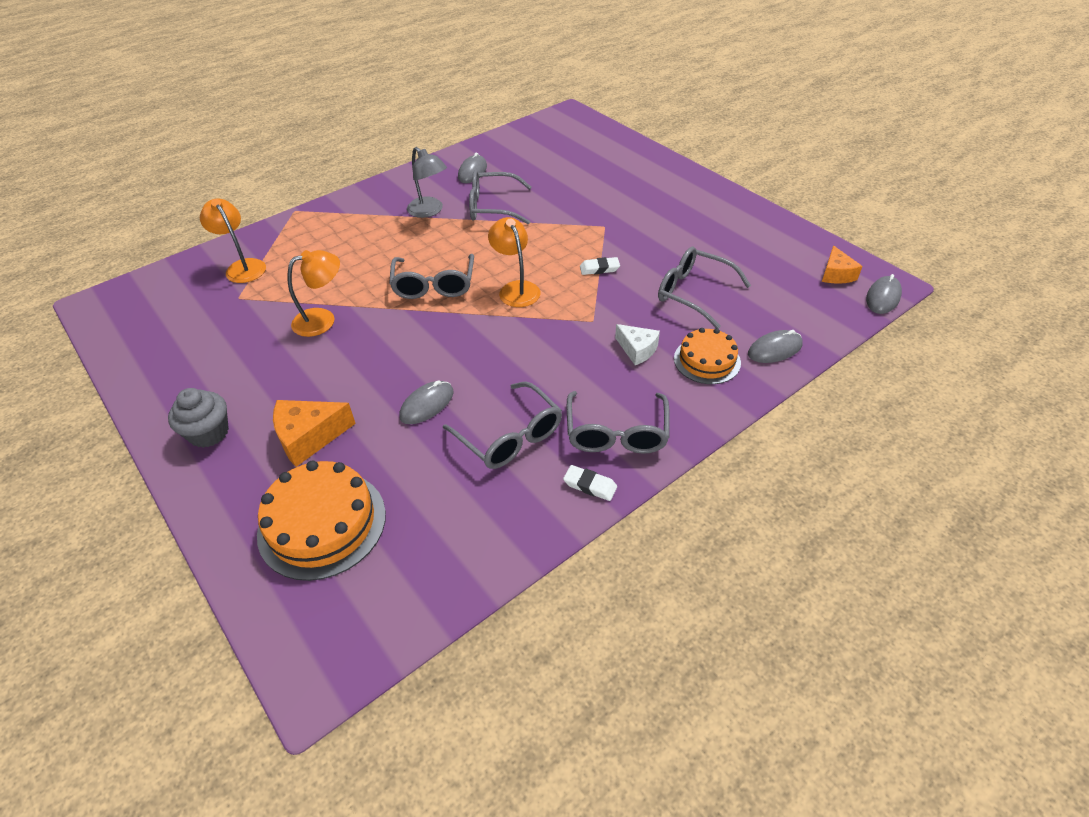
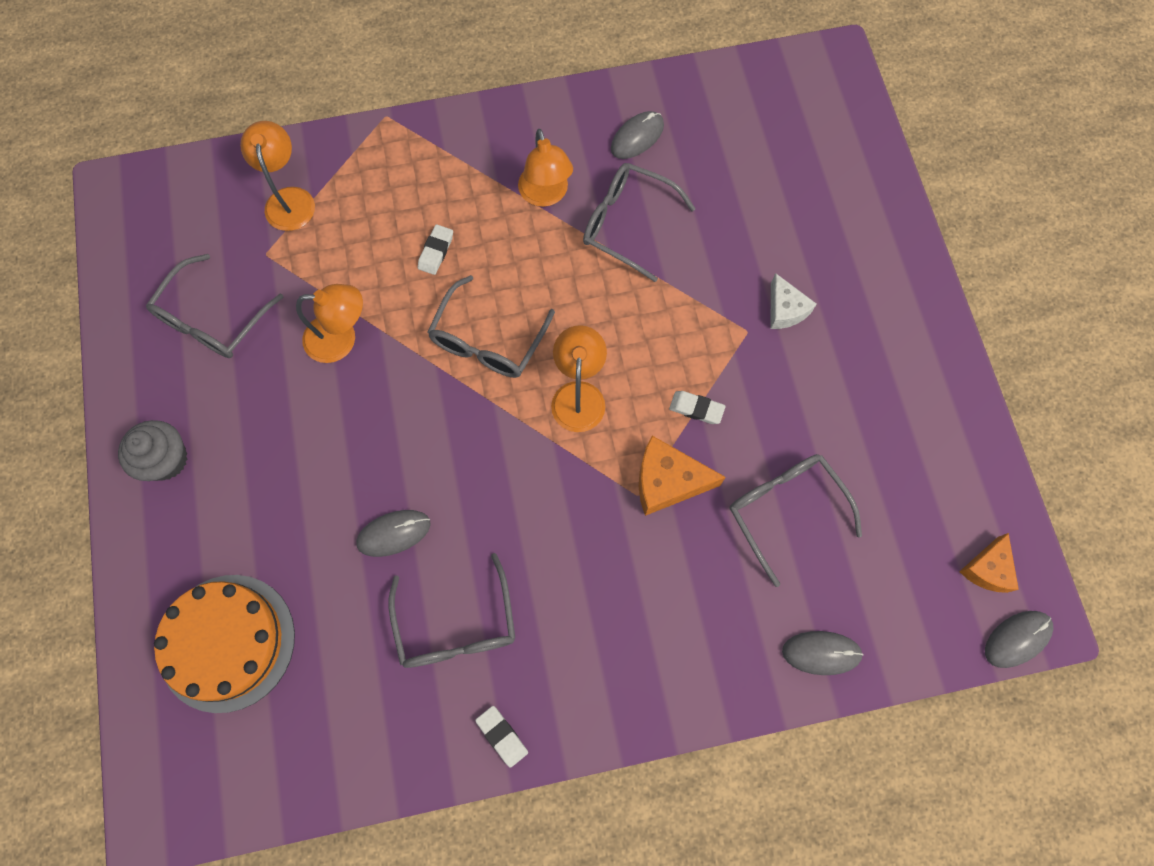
camera: 25 degrees right, 25 degrees up
(309, 437) = (258, 518): orange cheese -> orange cheese (667, 481)
(369, 257) = (436, 251): none -> white eraser
(429, 211) = (545, 195): grey lamp -> orange lamp
(616, 433) = (568, 681): grey glasses -> grey glasses (213, 320)
(637, 350) = (662, 569): white cheese -> white cheese (785, 310)
(707, 360) = (731, 628): orange cake -> none

